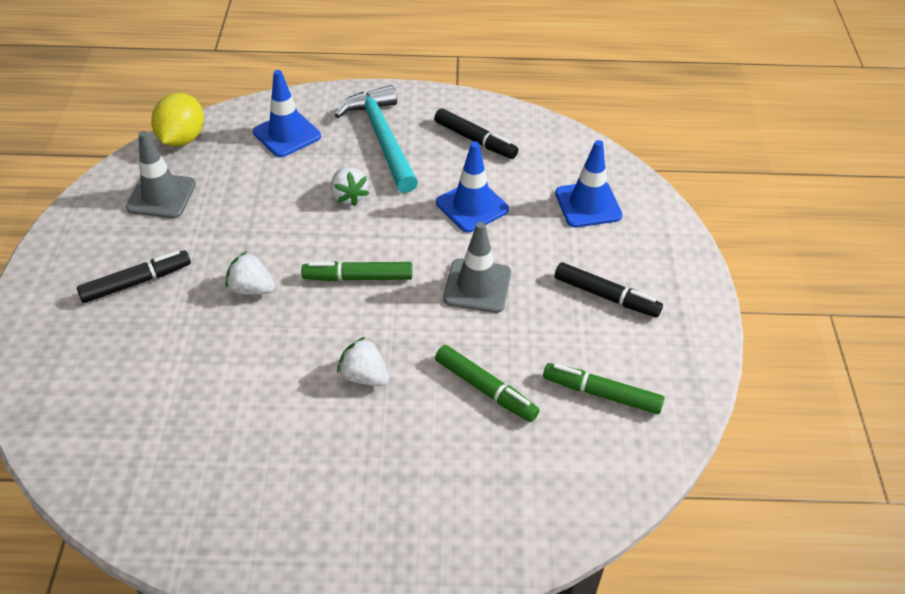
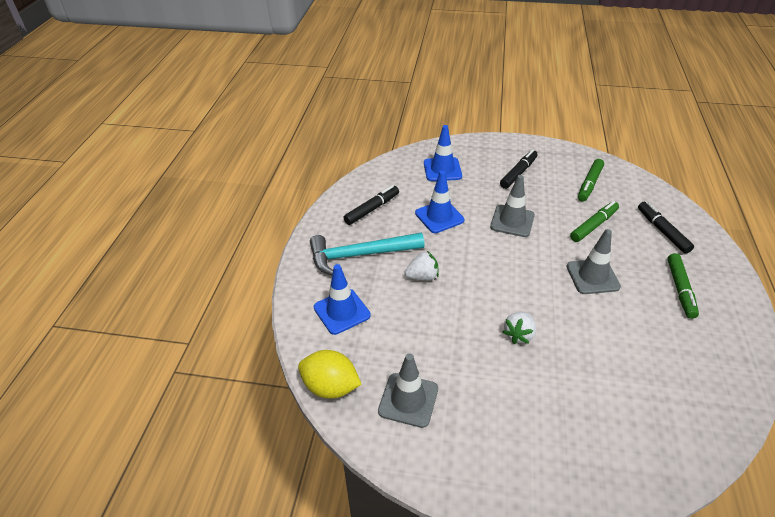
camera: 80 degrees left, 5 degrees down
(137, 282) = (514, 412): black marker -> black marker (662, 231)
(358, 277) = (506, 275): green marker -> green marker (680, 289)
(364, 376) = (592, 276): white strawberry -> grey traffic cone

